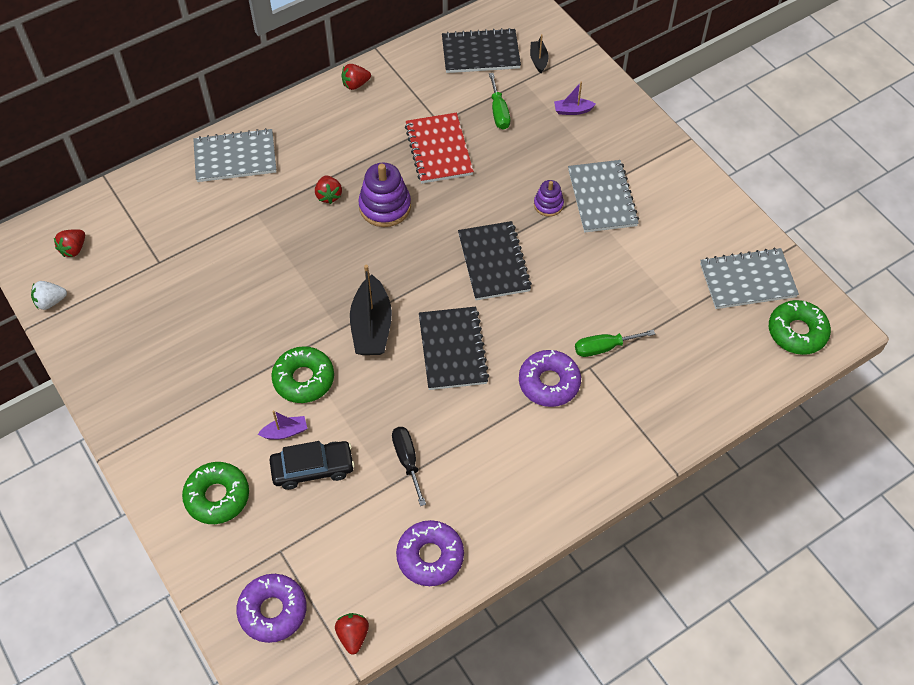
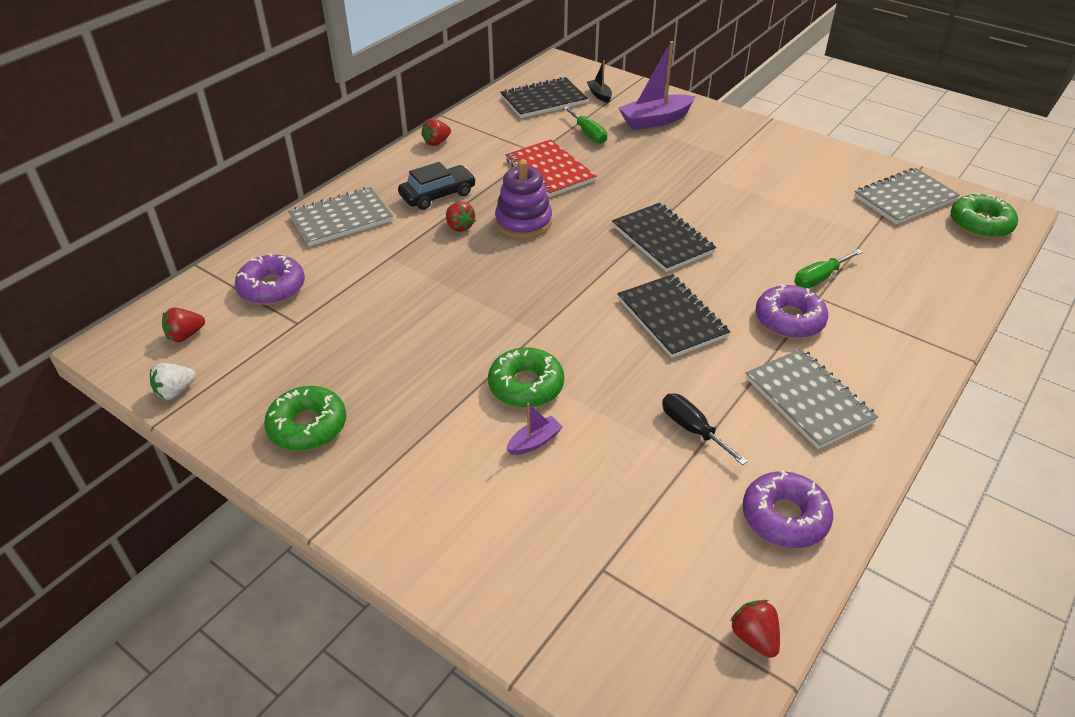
camera: 20 degrees left, 15 degrees down
(73, 249) = (185, 335): red strawberry -> red strawberry turned 45 degrees clockwise
(217, 496) = (488, 533): green donut -> green donut (307, 426)
(273, 611) = (634, 643): purple donut -> purple donut (272, 288)
(313, 468) = (589, 469): black car -> black car (438, 195)
(371, 326) = (572, 320): black boat -> none
(548, 205) = (682, 186): purple stacking toy -> none
(572, 110) = (655, 120): purple boat -> purple boat, size x2.00
(602, 198) = (728, 171): grey notebook -> grey notebook (808, 400)

